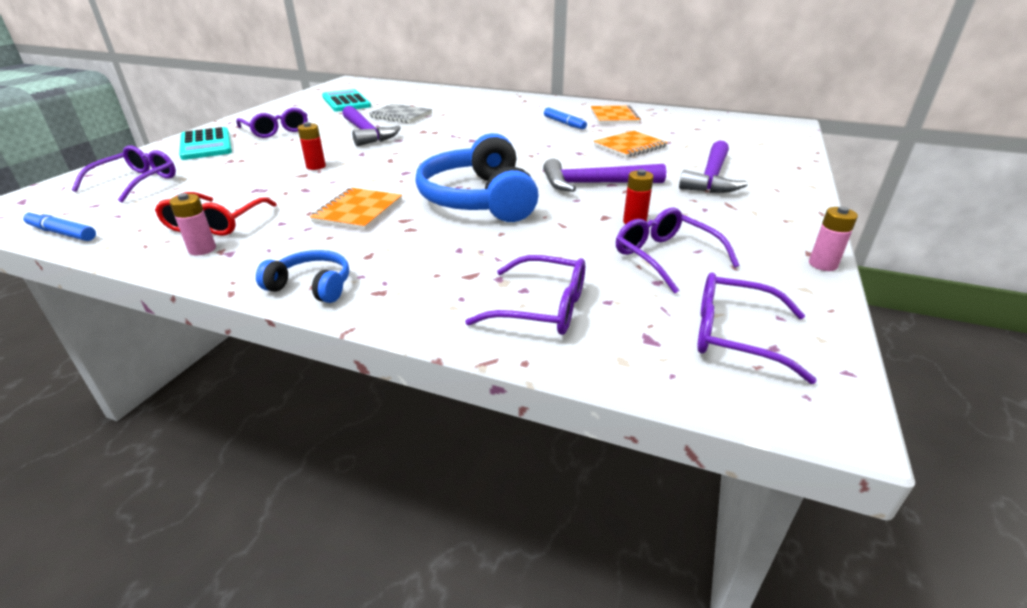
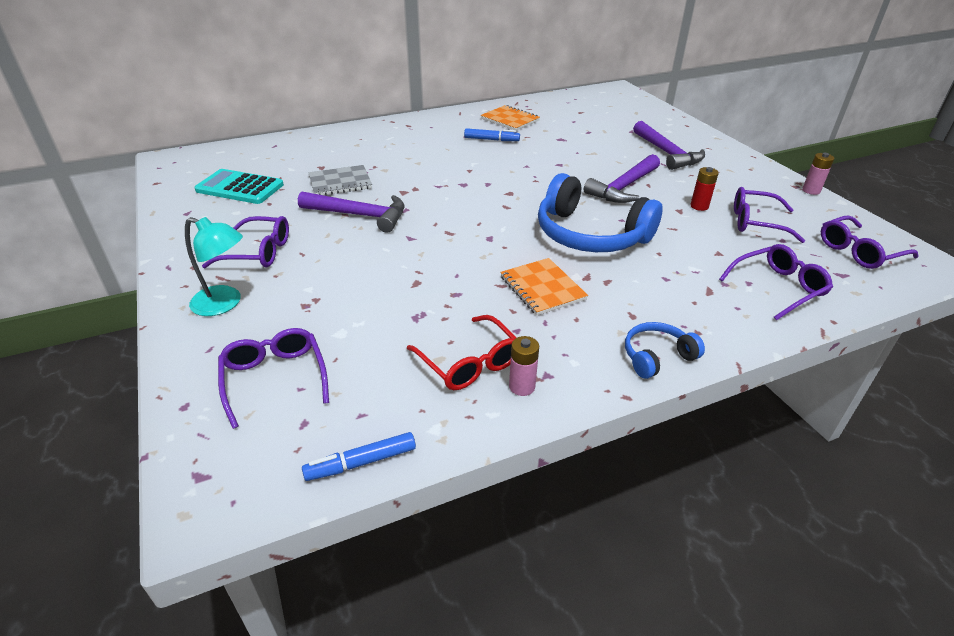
camera: 45 degrees left, 5 degrees up
(206, 145) = (225, 303): turquoise calculator -> turquoise lamp
(316, 166) = (406, 269): red battery -> none
(630, 146) = (576, 145): orange notebook -> none

